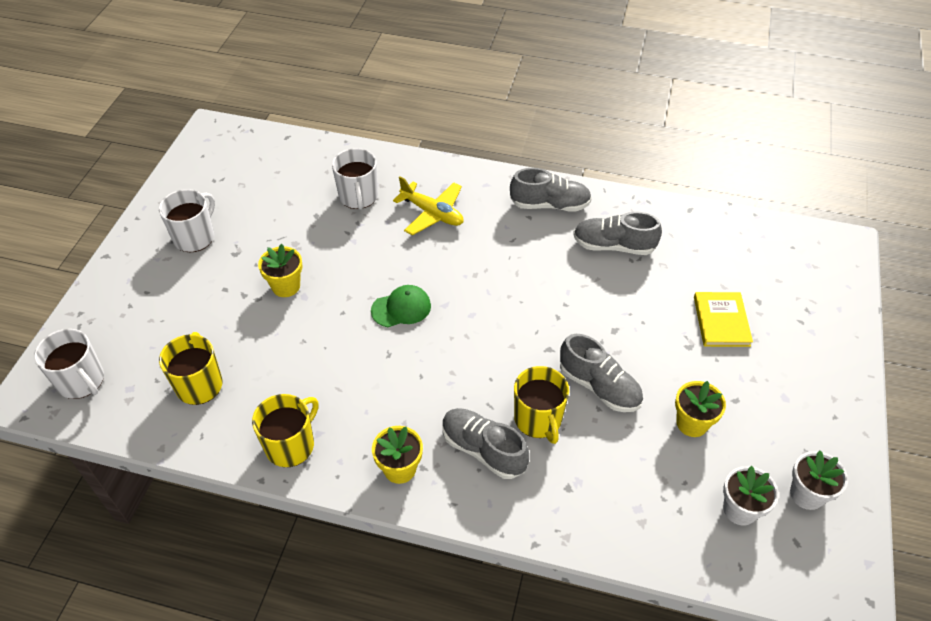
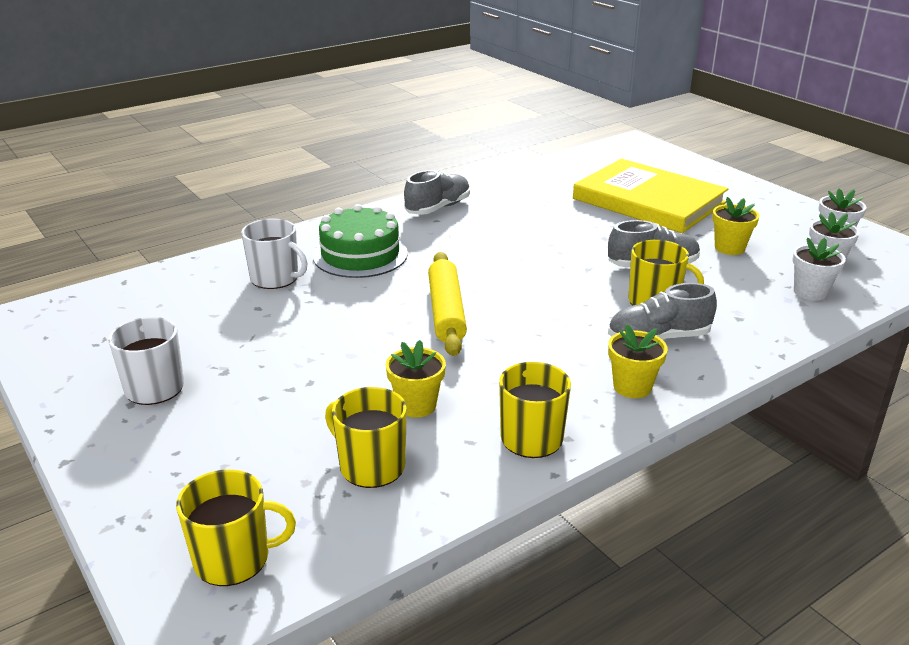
camera: 50 degrees left, 20 degrees down
(81, 381) = (234, 559): white mug -> yellow mug
(286, 286) = (321, 359): yellow flower pot -> yellow flower pot (416, 405)
(401, 308) = (446, 312): green cap -> yellow rolling pin
(432, 213) = (360, 255): yellow plane -> green cake
(613, 246) = (520, 204): grey shoe -> none
(668, 520) = (810, 292): none -> white flower pot
(721, 321) = (648, 201): yellow book -> yellow book, size x2.14

